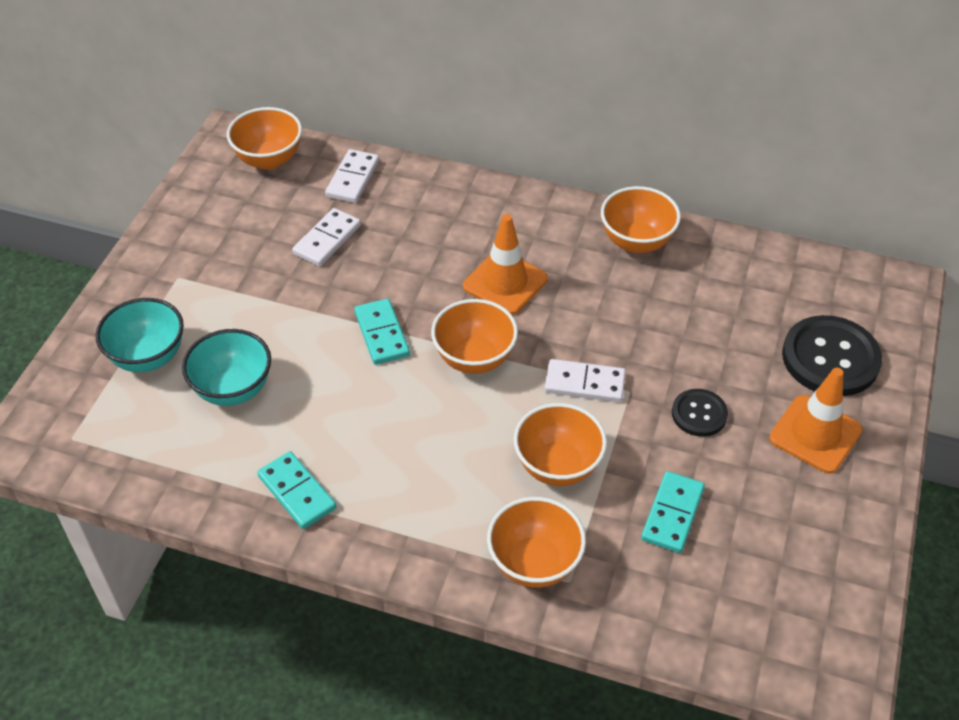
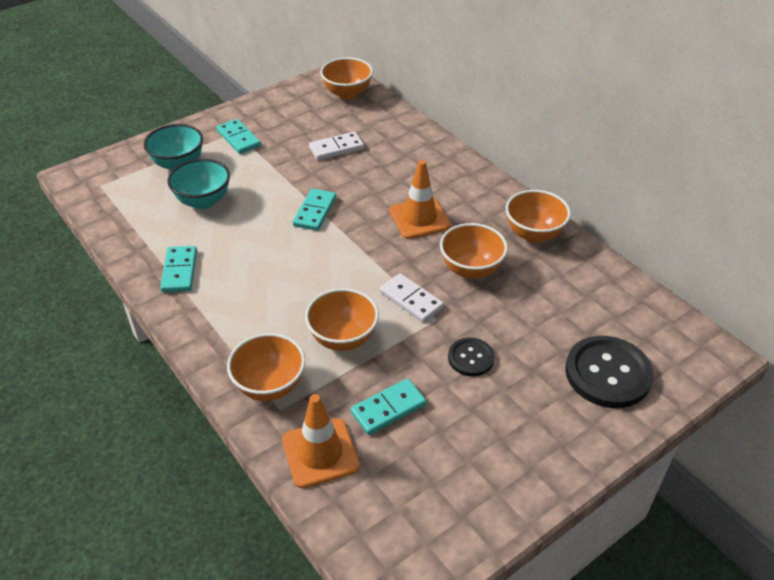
camera: 35 degrees right, 5 degrees down
(191, 284) = (239, 138): none -> turquoise domino
(353, 179) = (385, 123): white domino -> none
(474, 358) = (356, 251): orange bowl -> orange bowl (471, 269)
(815, 434) = (545, 416): orange traffic cone -> orange traffic cone (320, 453)

